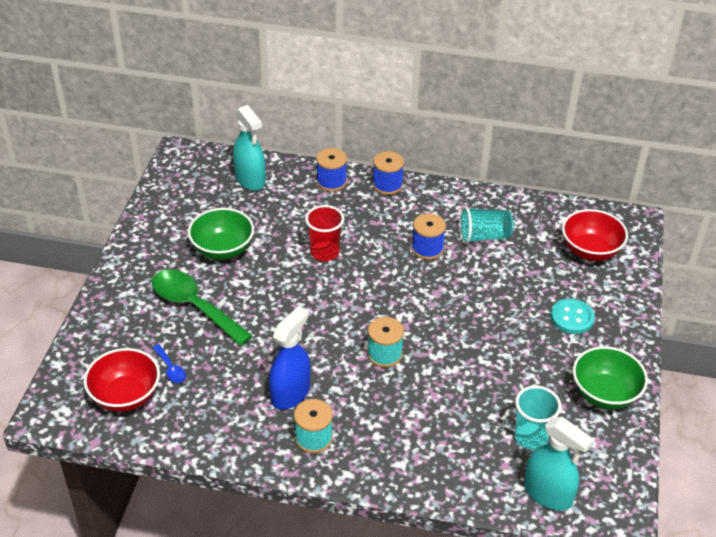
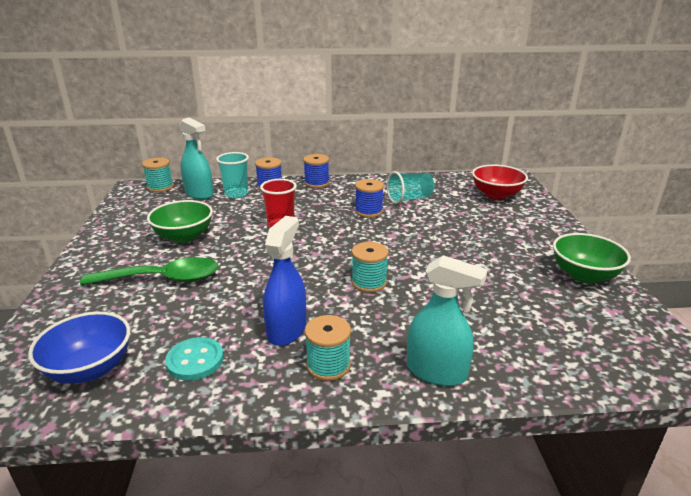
camera: 15 degrees left, 15 degrees down
(126, 396) = (90, 369): red bowl -> blue bowl
(171, 369) = (144, 333): blue spoon -> none
(194, 306) = (162, 279): green spoon -> green spoon turned 150 degrees clockwise
(210, 158) = (160, 187): none -> turquoise spool
(531, 437) = (548, 319): turquoise cup -> turquoise cup (236, 194)
(548, 493) = (603, 364): turquoise spray bottle -> turquoise spray bottle (436, 372)
(572, 317) = (514, 233): turquoise button -> turquoise button (195, 360)

